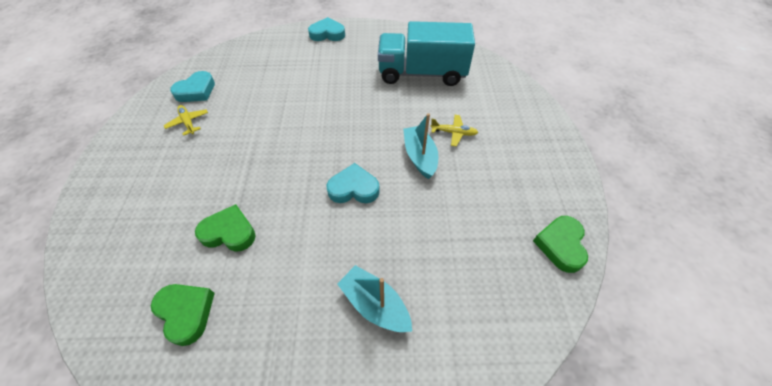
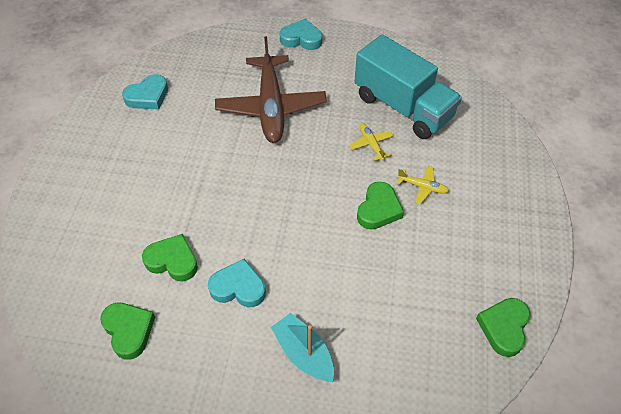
camera: 10 degrees right, 0 degrees up
(188, 122) = (137, 134): yellow plane -> yellow plane (371, 144)
(309, 86) = (271, 107): none -> brown plane
(354, 188) = (302, 234): turquoise heart -> turquoise heart (238, 287)
(420, 156) = (378, 209): turquoise boat -> green heart
(422, 73) = (403, 107): turquoise truck -> turquoise truck turned 150 degrees counterclockwise

